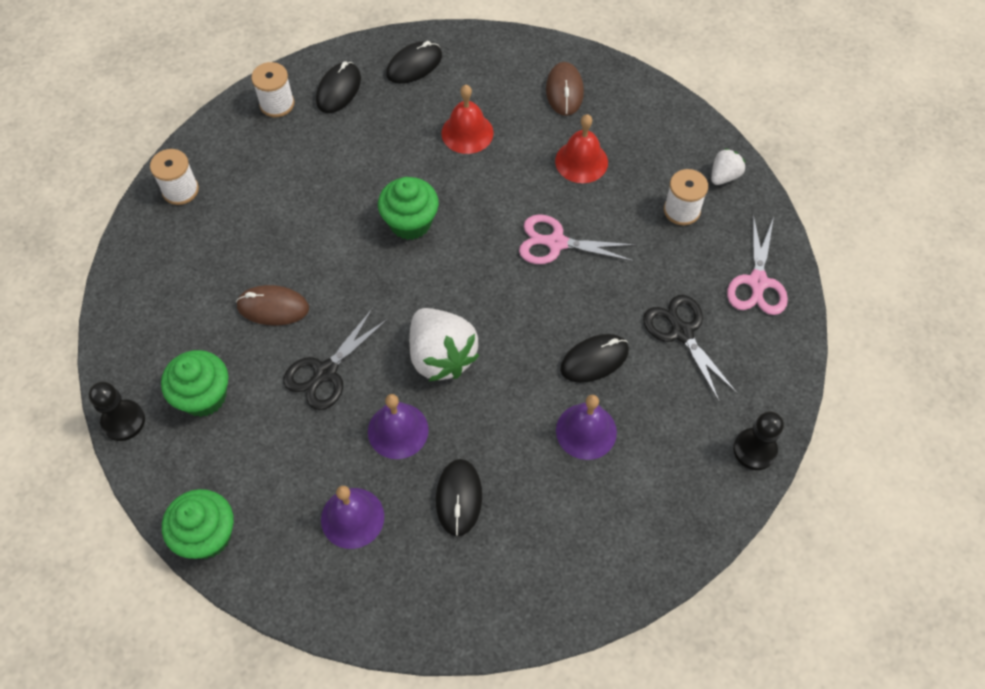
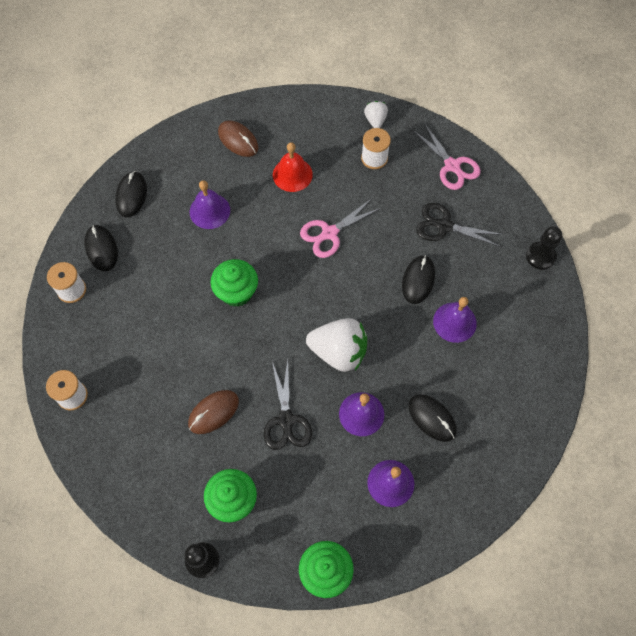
camera: 45 degrees left, 5 degrees up
(467, 133) = (209, 211): red bell -> purple bell

